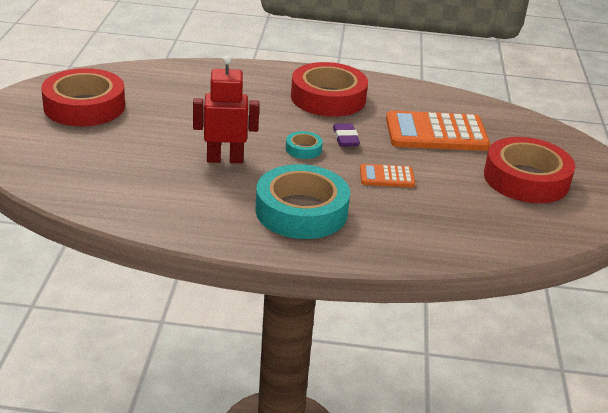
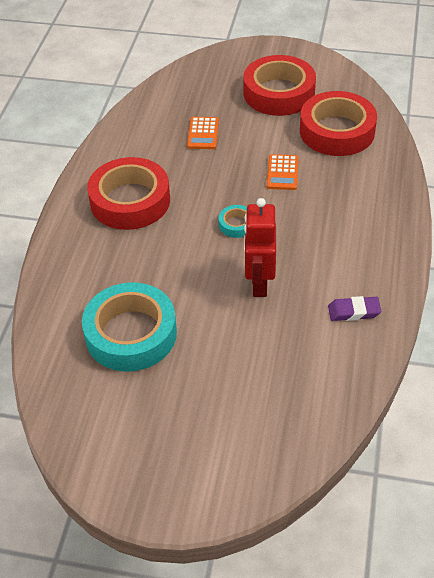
camera: 80 degrees left, 15 degrees up
(84, 106) = (143, 414): red tape -> red tape (337, 131)
(301, 211) = (345, 231): turquoise tape -> turquoise tape (131, 334)
(345, 138) = (215, 194): purple eraser -> purple eraser (354, 311)
(436, 133) = (203, 133): orange calculator -> orange calculator, size x0.50

